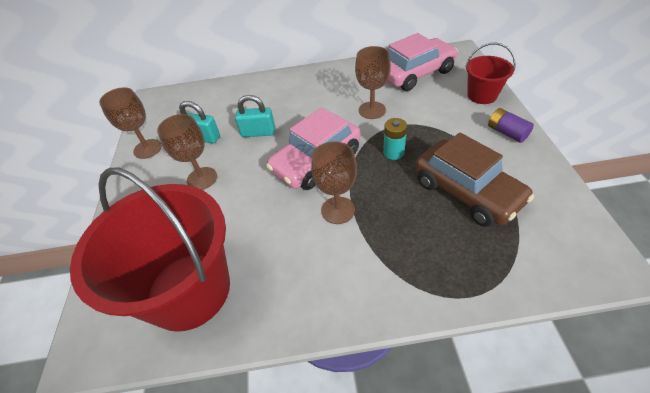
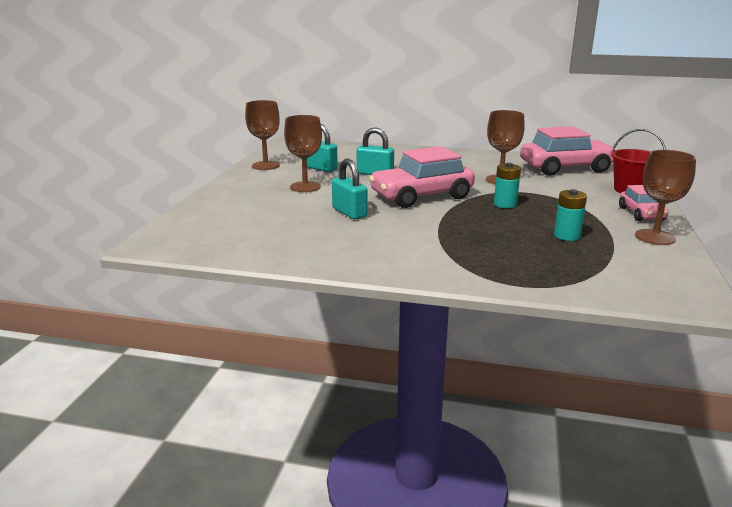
camera: 15 degrees right, 25 degrees down
(189, 290) = (257, 234): red bucket -> none
(263, 214) = (349, 212): none -> turquoise padlock
(338, 210) = (423, 222): brown goblet -> brown goblet (655, 237)
(466, 191) = (567, 236): brown car -> turquoise battery
(506, 133) = (641, 214): purple battery -> pink car

